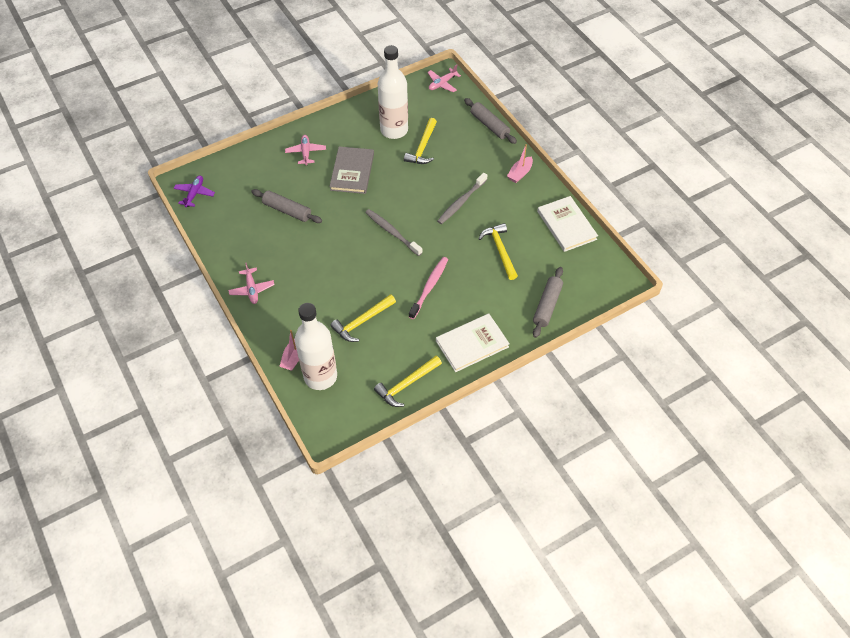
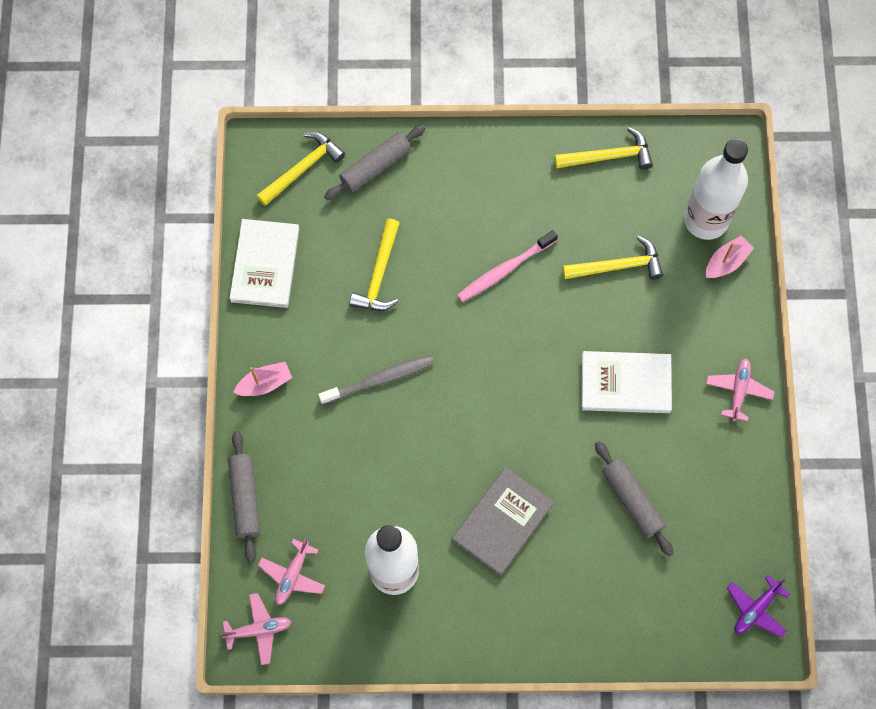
camera: 150 degrees left, 15 degrees up
(306, 152) = (552, 600): pink plane -> pink plane (292, 575)
(392, 232) = (504, 381): grey toothbrush -> none
(422, 147) = (372, 511): yellow hammer -> yellow hammer (303, 168)
(472, 344) = (500, 166): white book -> white book (625, 383)

